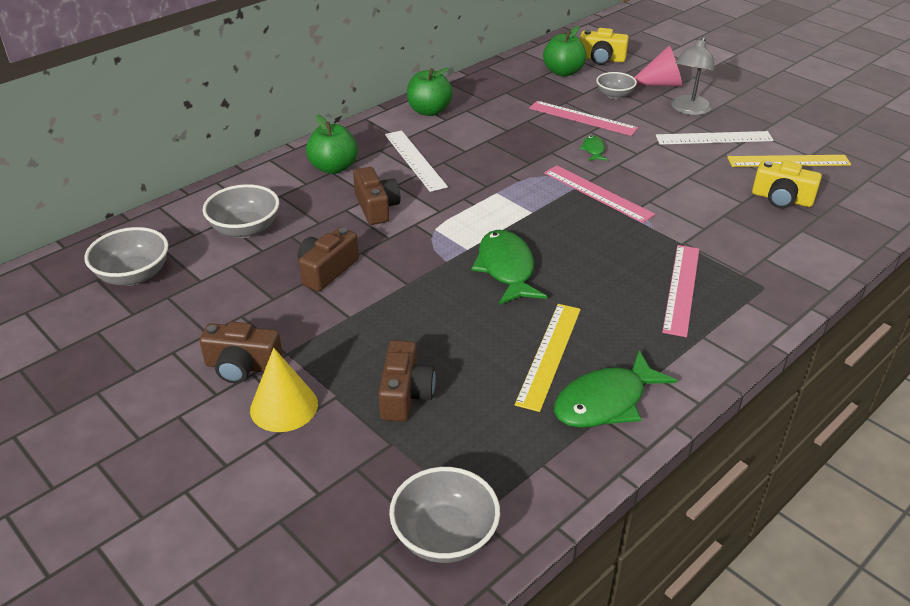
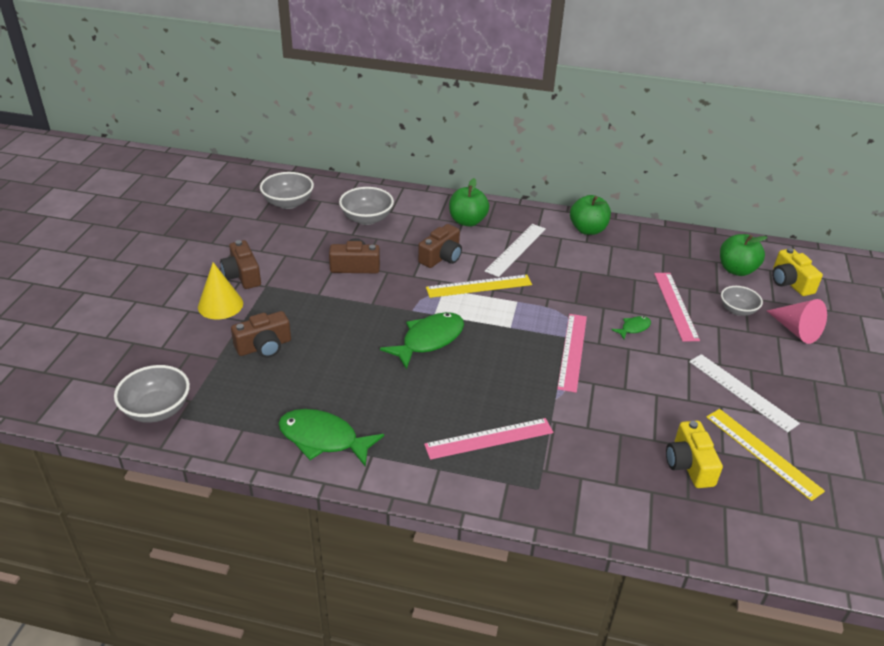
camera: 55 degrees right, 0 degrees up
(549, 355) = (351, 395): yellow ruler -> yellow ruler (479, 286)
(688, 110) = (771, 361): grey lamp -> none

